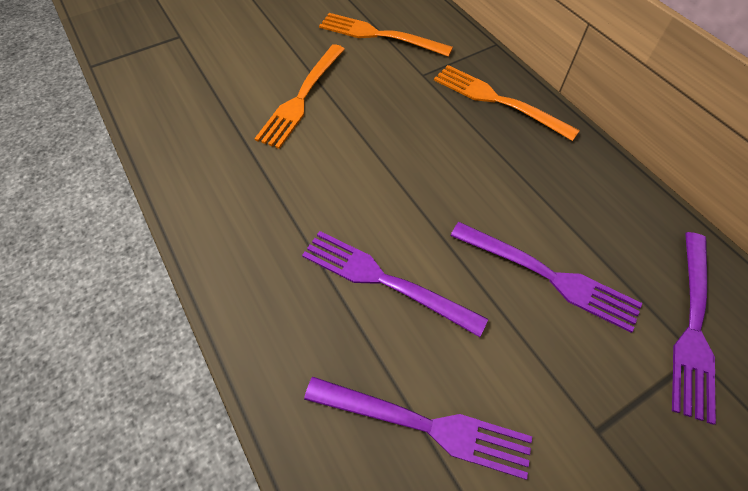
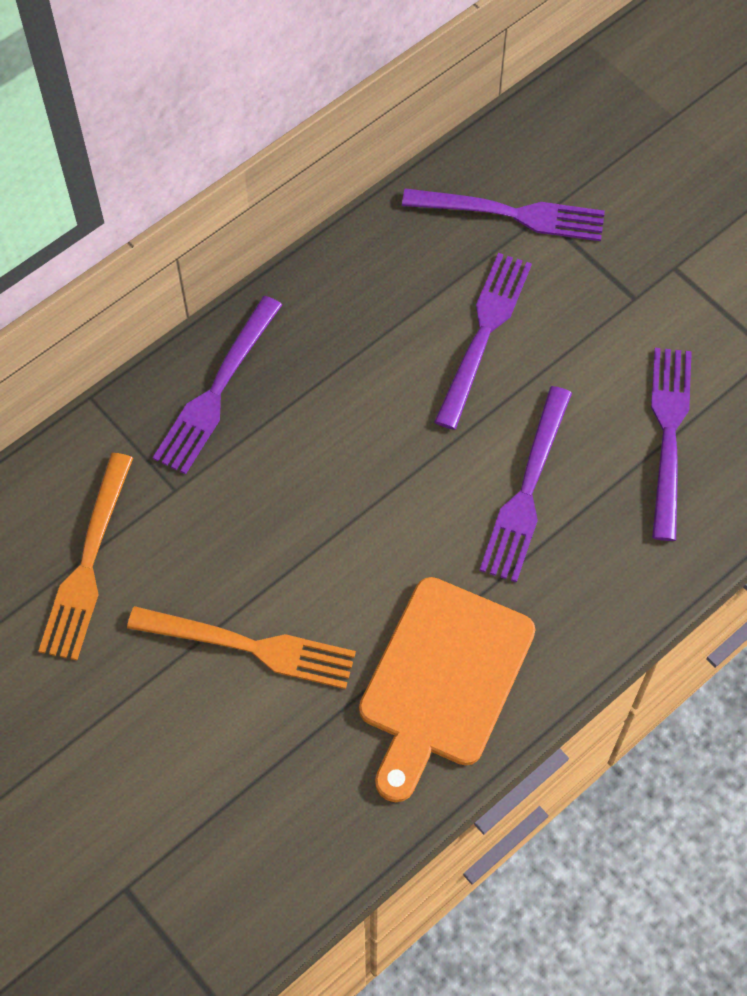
camera: 100 degrees left, 5 degrees up
(239, 195) = (444, 680): none -> orange cutting board
(497, 101) = (217, 391): orange fork -> purple fork

